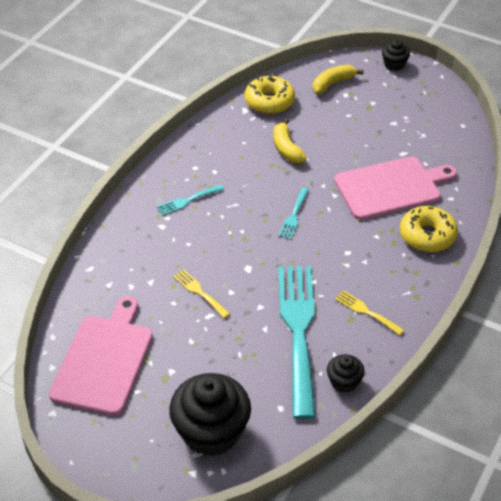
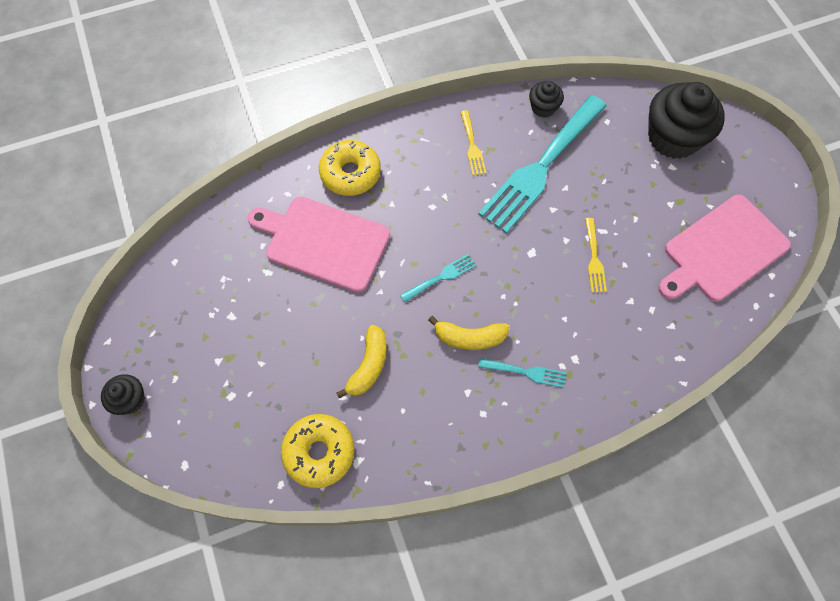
camera: 140 degrees left, 20 degrees up
(333, 83) = (225, 424): yellow banana -> yellow banana (469, 337)

